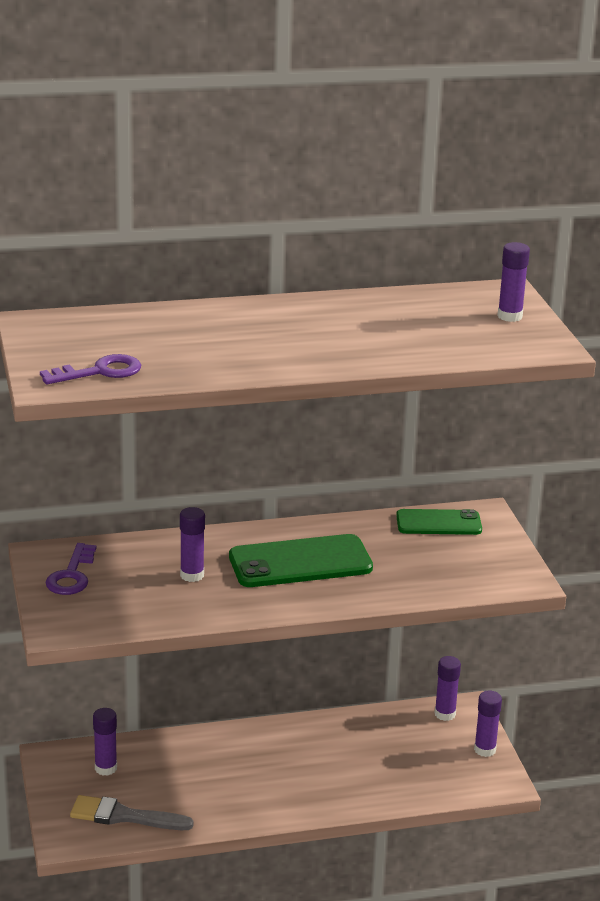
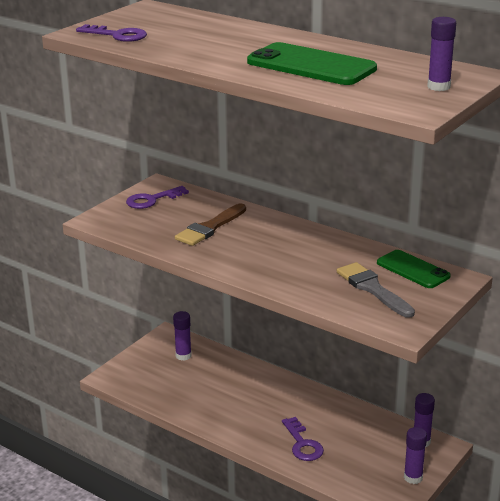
camera: 50 degrees right, 0 degrees up
(124, 816) = (153, 384): grey brush -> grey brush (372, 289)
(192, 575) = (210, 228): purple glue stick -> brown brush
(300, 562) = (281, 250): green phone -> green phone (311, 65)
(357, 780) = (302, 444): none -> purple key

